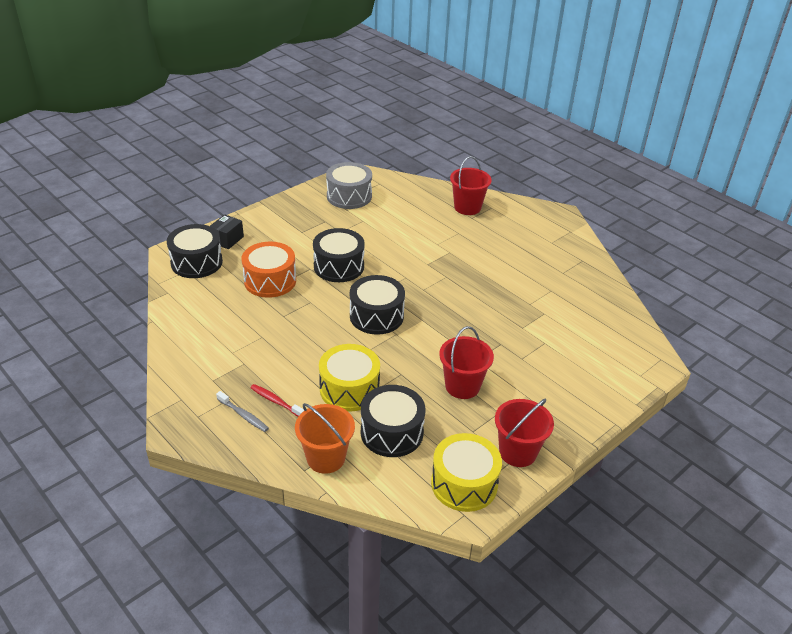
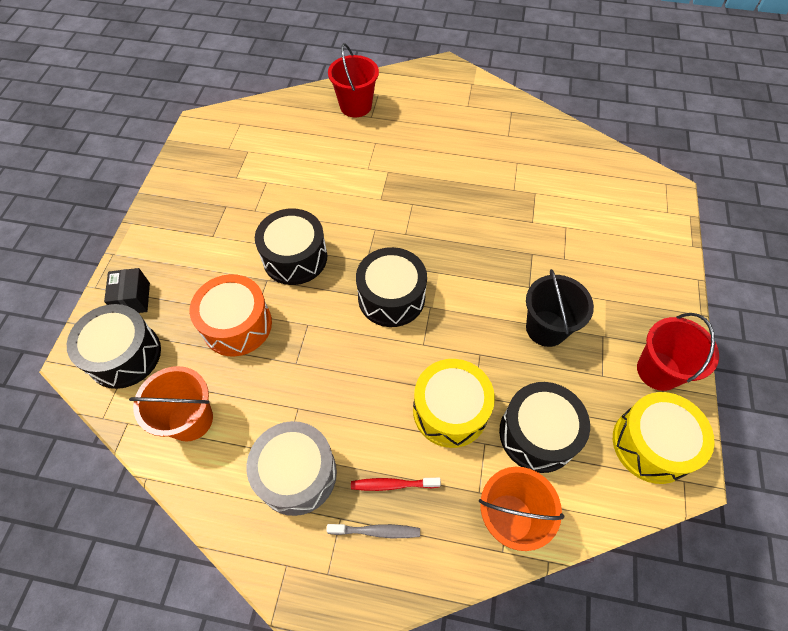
camera: 35 degrees left, 20 degrees up
(200, 309) = (190, 419): none -> orange bucket
(349, 196) = (222, 158): grey drum -> grey drum (297, 474)
(462, 386) = (546, 328): red bucket -> black bucket

